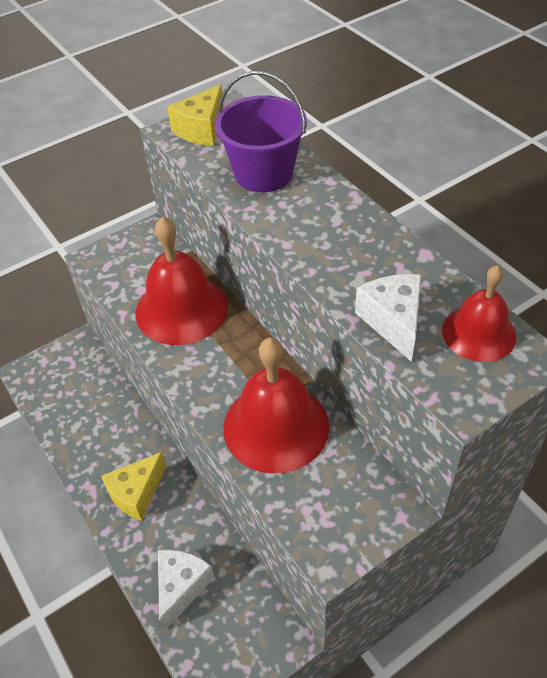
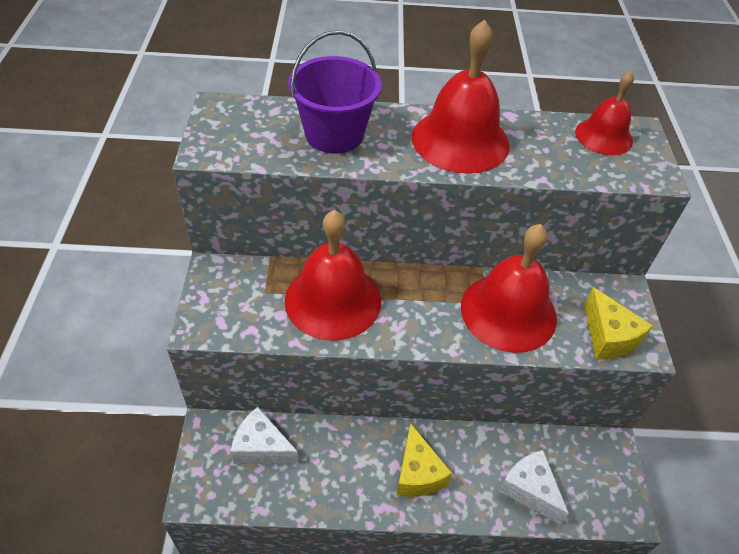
camera: 60 degrees left, 0 degrees up
(201, 129) = (229, 135): yellow cheese -> yellow cheese (608, 337)
(344, 242) = (460, 140): none -> red bell
(393, 322) = (562, 163): white cheese -> white cheese (262, 447)

